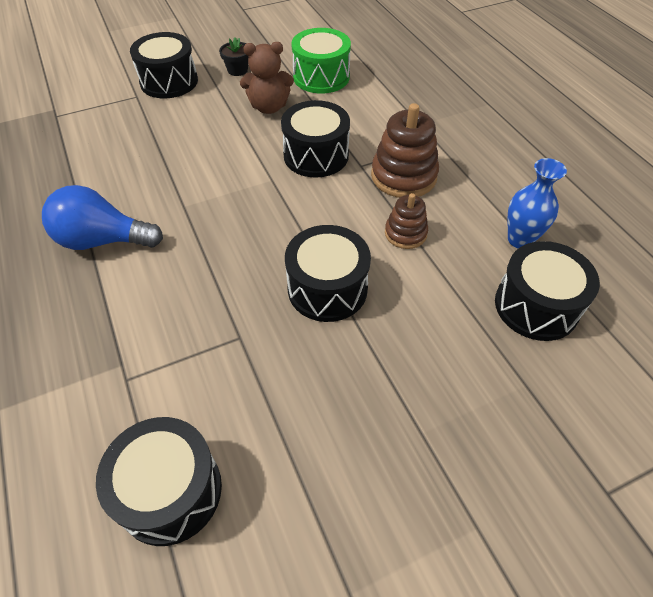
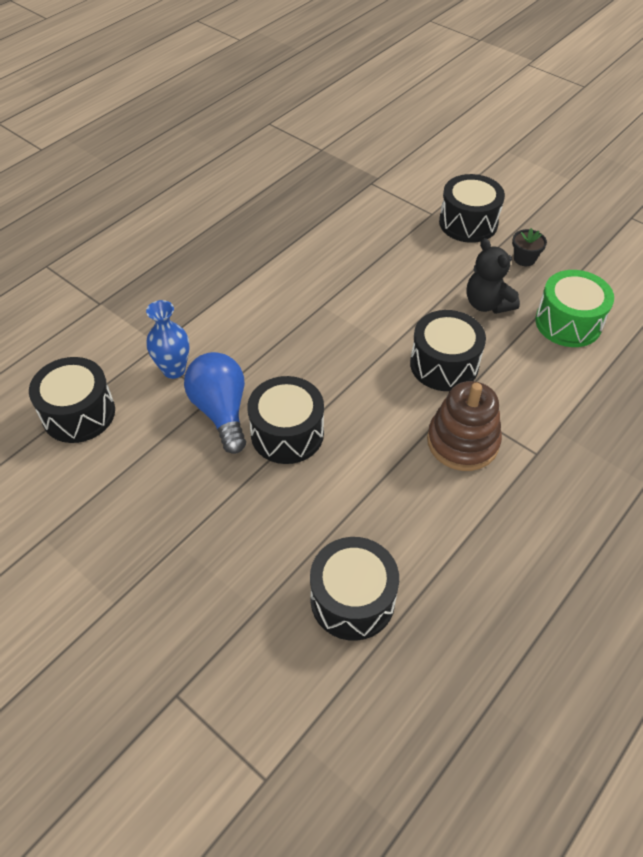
camera: 65 degrees right, 0 degrees up
(103, 240) = (259, 278): blue light bulb -> blue light bulb (221, 411)
(269, 107) = (487, 304): brown teddy bear -> black teddy bear
(405, 233) = (384, 468): brown stacking toy -> none
(520, 240) = (434, 566): blue vase -> blue vase (174, 370)

